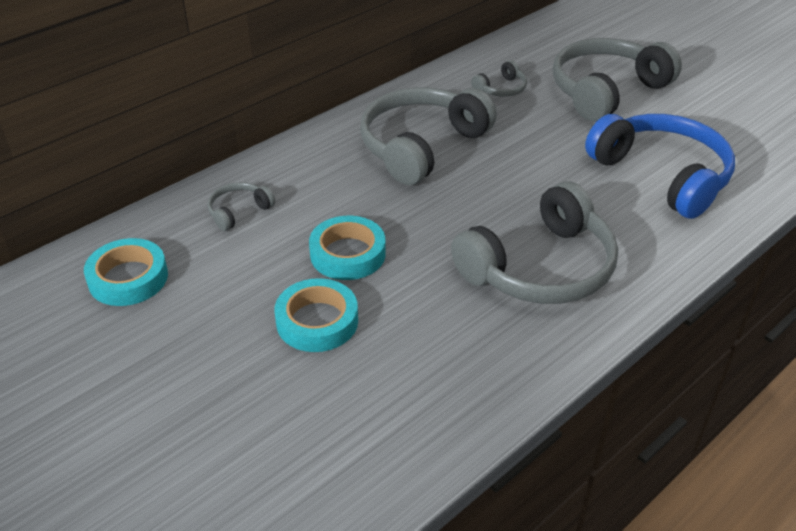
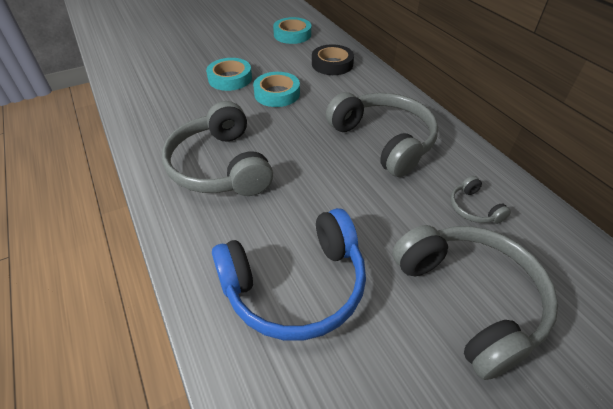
camera: 105 degrees right, 5 degrees up
(239, 211) = (332, 64): grey headphones -> black tape

